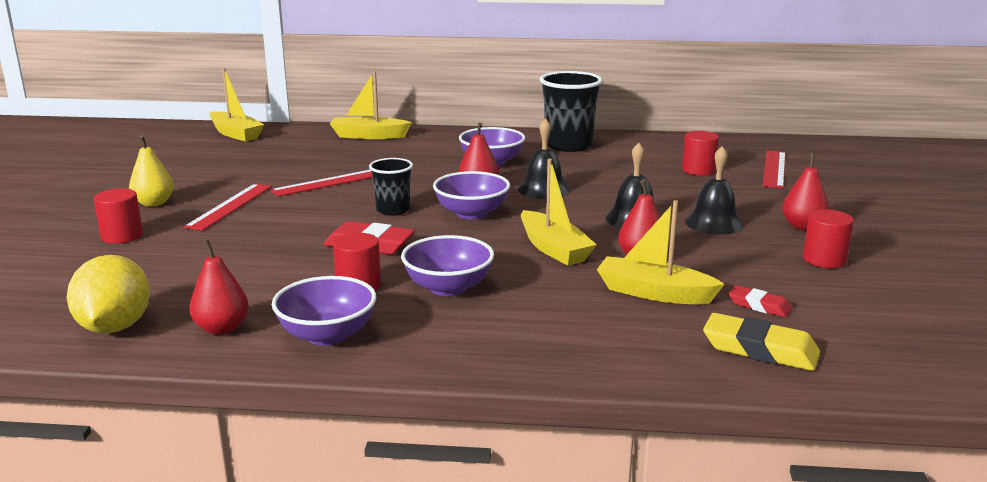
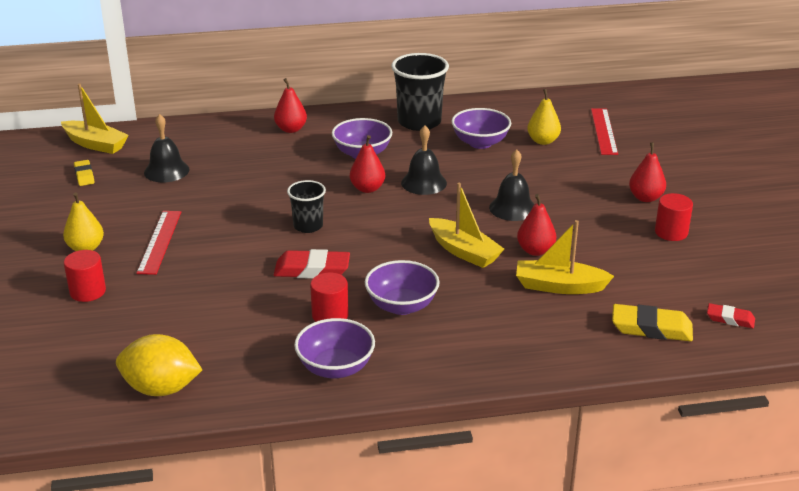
camera: 15 degrees left, 10 degrees up
(115, 327) = (161, 389): yellow lemon -> yellow lemon turned 60 degrees counterclockwise
(205, 153) = (84, 175): none -> yellow eraser
(222, 328) = (249, 375): red pear -> red pear (291, 129)
(330, 182) = (231, 199): red ruler -> none
(369, 136) = (228, 131): yellow boat -> none
(471, 213) = (377, 220): purple bowl -> purple bowl (480, 143)
(698, 170) = (543, 141): red cylinder -> yellow pear
(714, 223) = (577, 204): black bell -> black bell (166, 171)
(759, 306) = (638, 287): red eraser -> red eraser (730, 319)

